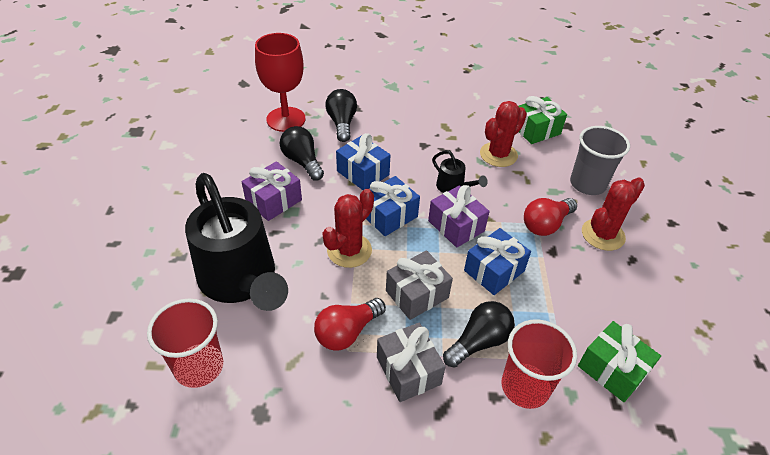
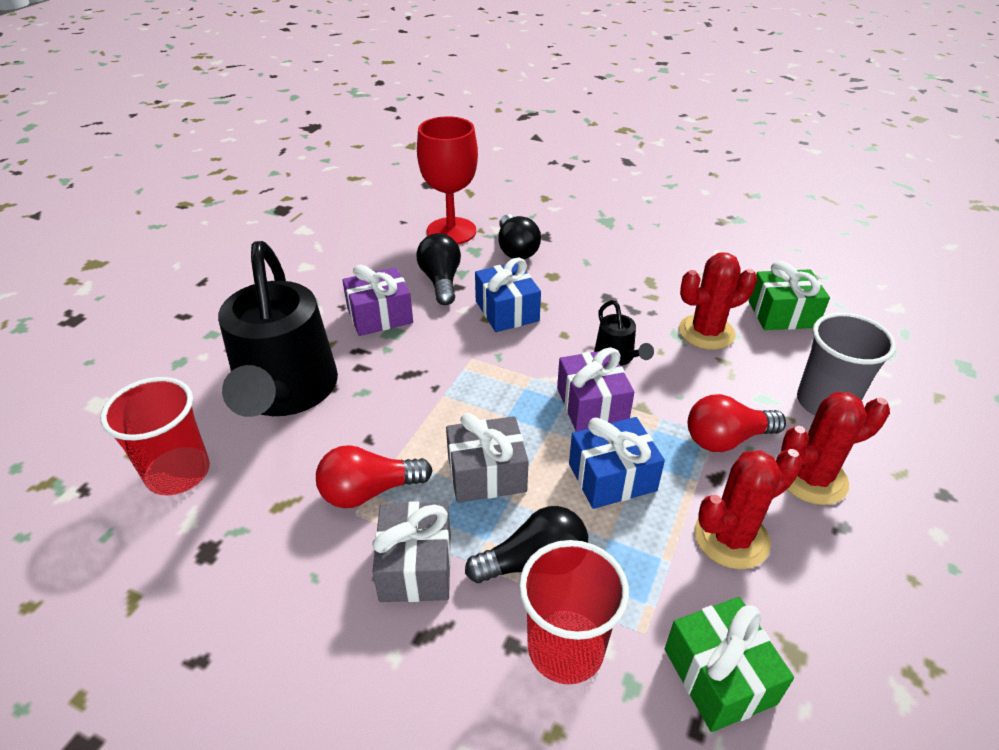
camera: 25 degrees right, 5 degrees down
(342, 123) = (516, 249): black light bulb -> black light bulb turned 150 degrees clockwise
(349, 250) = (433, 396): red cactus -> red cactus (731, 538)
(389, 216) = (509, 369): blue gift -> none

